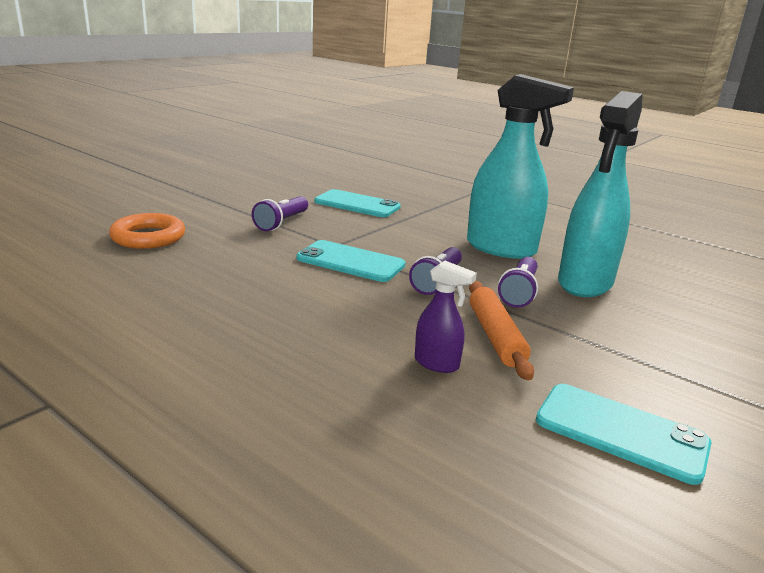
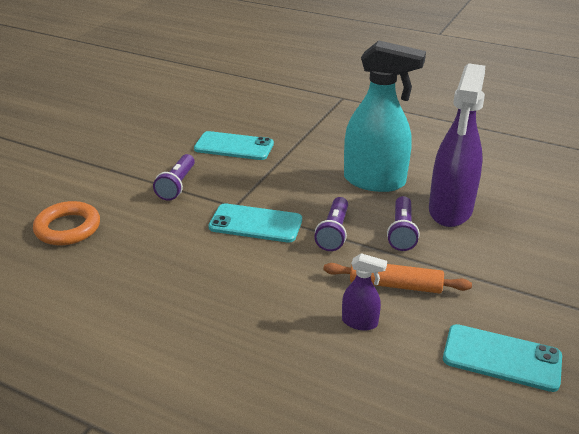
camera: 10 degrees left, 10 degrees up
(495, 336) = (395, 285): orange rolling pin -> orange rolling pin turned 60 degrees counterclockwise
(584, 283) = (450, 210): turquoise spray bottle -> purple spray bottle

